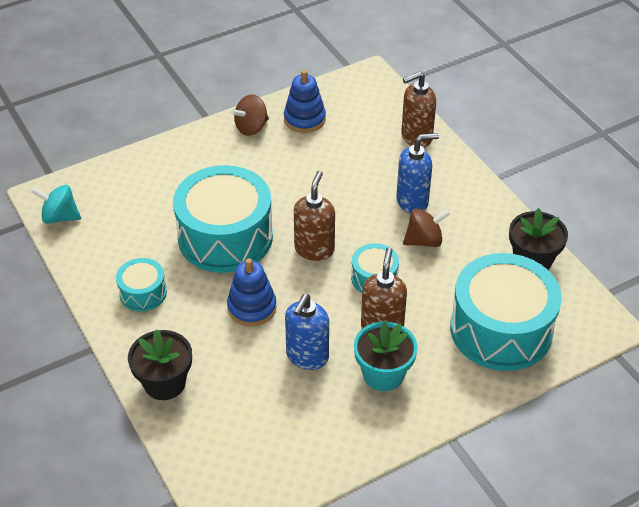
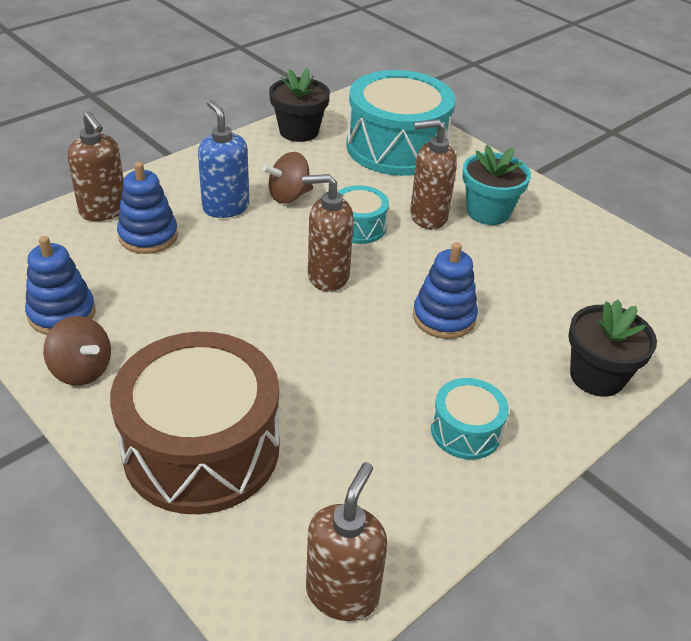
camera: 105 degrees left, 5 degrees down
(60, 217) = (342, 593): turquoise spinning top -> brown soap dispenser
(173, 173) = (201, 448): none -> brown drum
(225, 237) = (329, 361): turquoise drum -> none
(307, 356) = (494, 264): blue soap dispenser -> none
(381, 158) = (148, 236): none -> blue stacking toy
(424, 240) = (289, 196): brown spinning top -> brown spinning top turned 90 degrees counterclockwise

